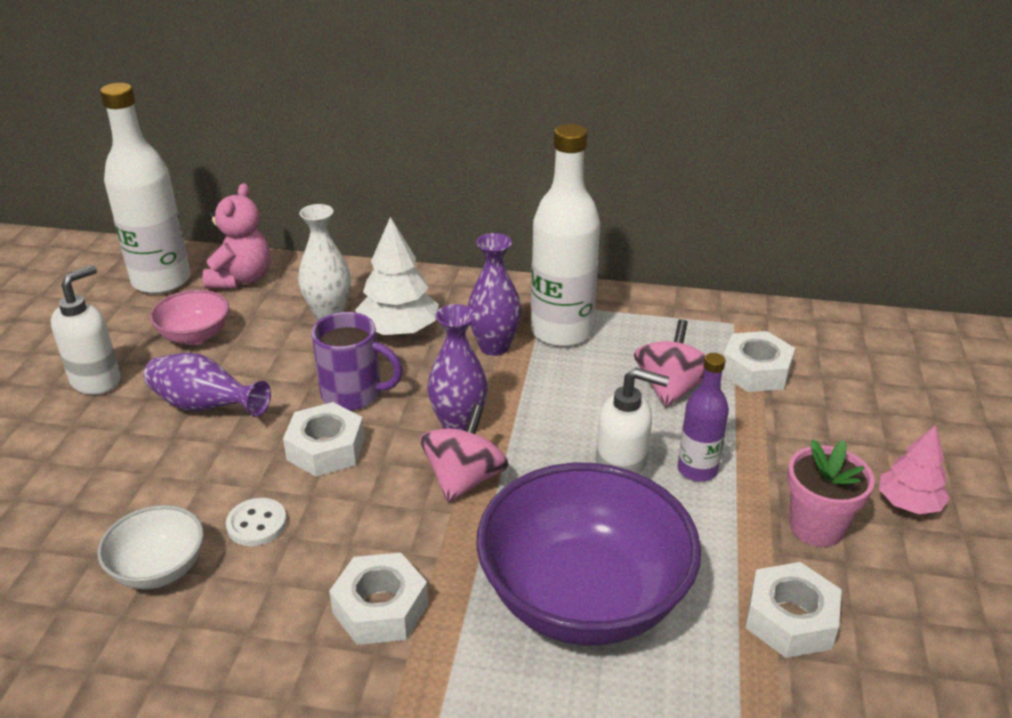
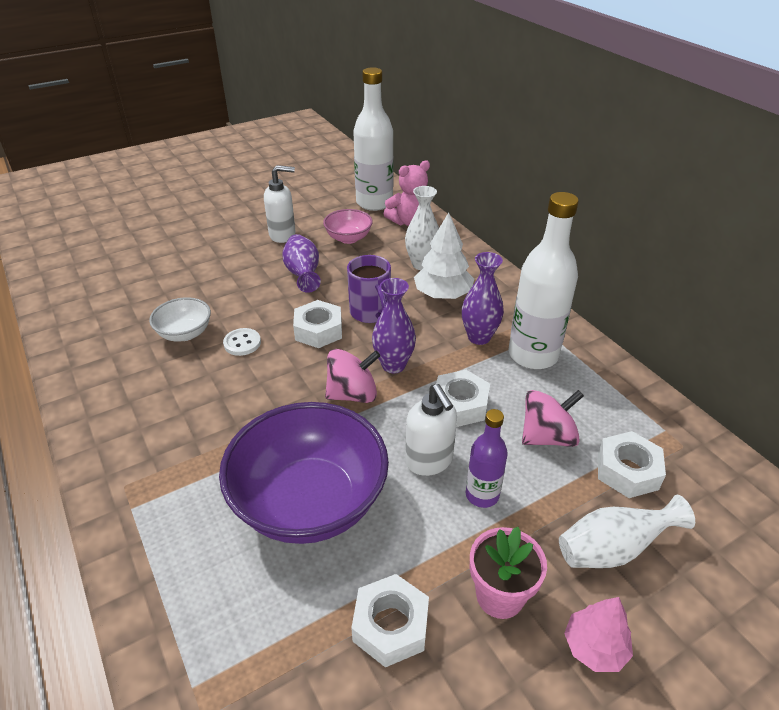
camera: 50 degrees right, 5 degrees up
(380, 608) = (226, 422): white nut -> white nut (460, 405)
(825, 432) = (613, 549): none -> white vase

